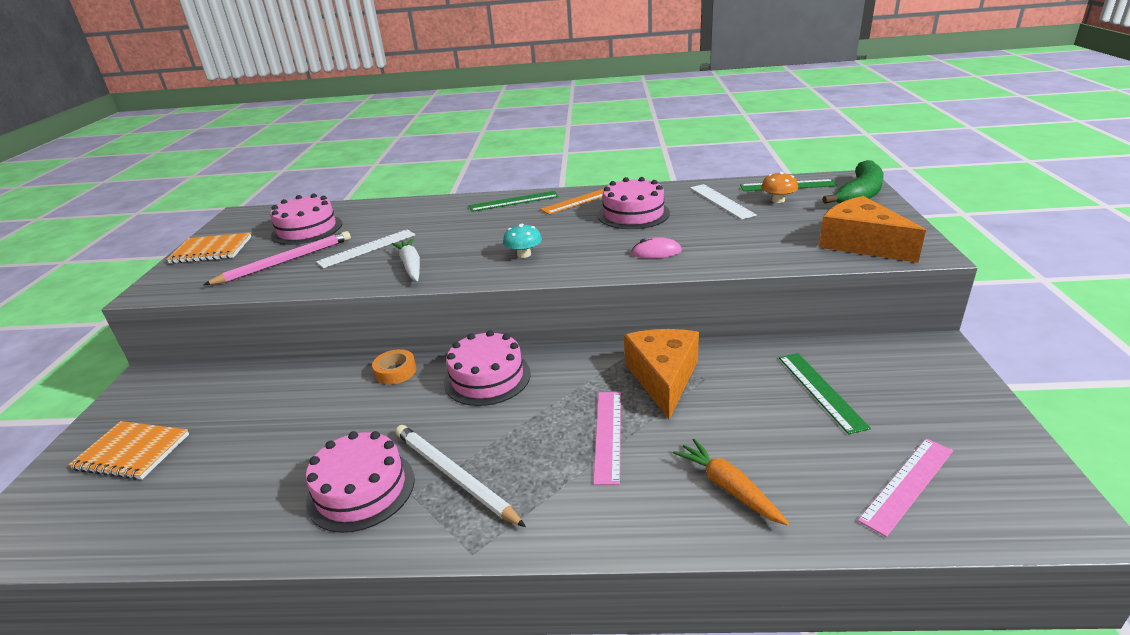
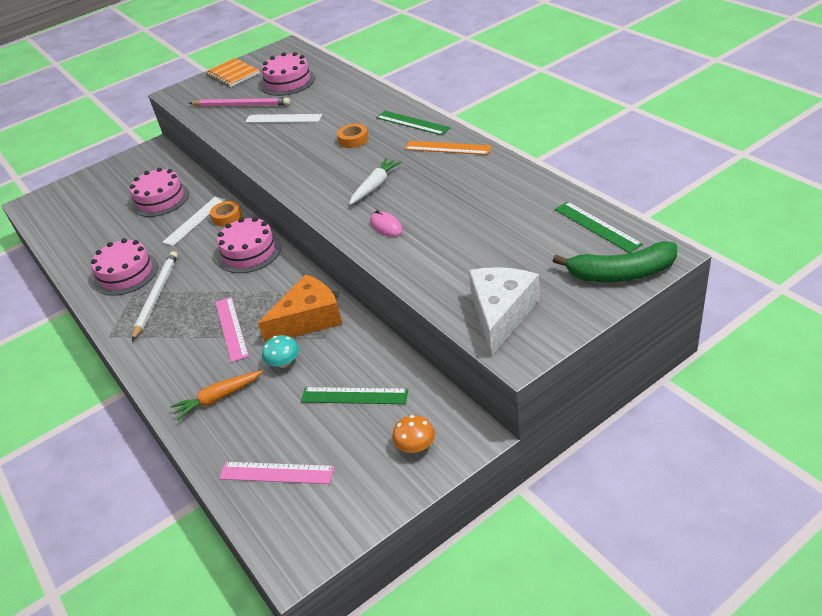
camera: 55 degrees right, 10 degrees up
(132, 452) = (102, 190): orange notebook -> none
(411, 266) = (275, 148): white carrot -> white carrot (375, 186)
(484, 229) = (353, 140): none -> orange tape
(524, 254) = (330, 177): turquoise mushroom -> turquoise mushroom (284, 362)
(608, 435) = (231, 328): pink ruler -> pink ruler turned 75 degrees counterclockwise
(633, 214) = (445, 183): pink cake -> pink cake (160, 199)
(721, 201) = (518, 209): white ruler -> white ruler (194, 220)
(728, 488) = (218, 398): orange carrot -> orange carrot turned 135 degrees counterclockwise
(778, 200) = (553, 236): orange mushroom -> orange mushroom (415, 446)
(821, 391) = (354, 396): green ruler -> green ruler turned 60 degrees clockwise
(861, 244) = (501, 314): orange cheese -> white cheese

